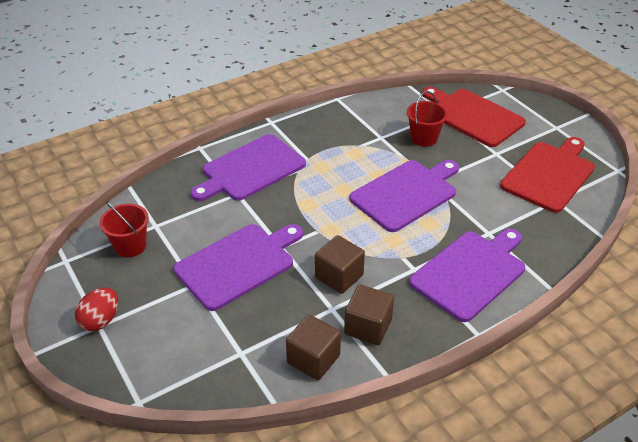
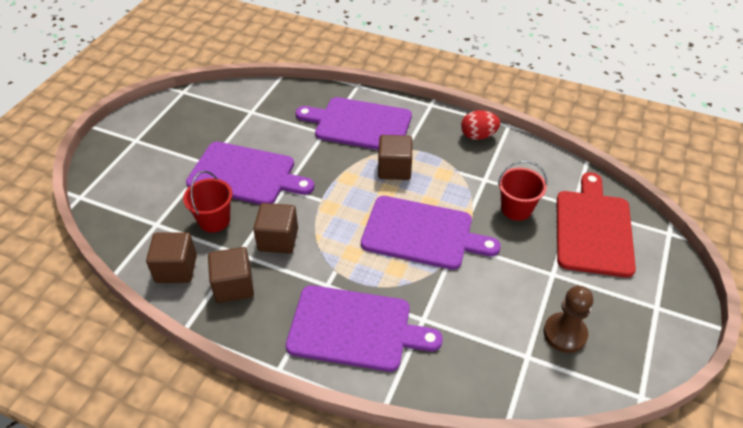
camera: 55 degrees right, 5 degrees up
(101, 320) = (140, 138): red egg -> red egg (478, 136)
(130, 246) = (220, 111): red bucket -> red bucket (214, 220)
(324, 175) = (394, 169): none -> brown cube
(549, 174) = (565, 333): red cutting board -> brown pawn

